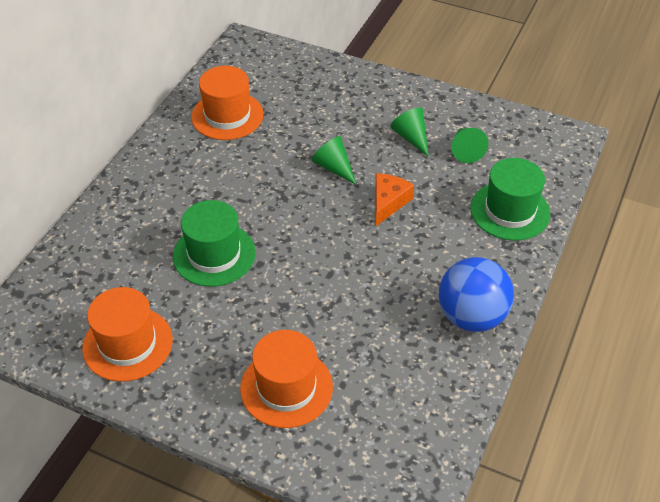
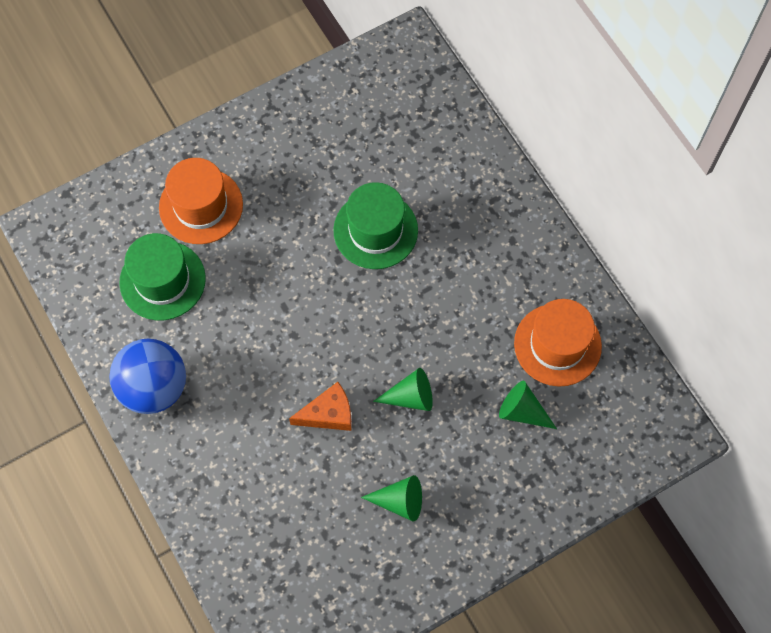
camera: 125 degrees right, 20 degrees up
(127, 344) = (328, 121): orange hat -> none
(388, 202) = (328, 414): orange cheese -> orange cheese turned 75 degrees counterclockwise
(465, 150) = (343, 541): green cone -> green cone (522, 411)
(510, 211) = (236, 517): green hat -> green hat (162, 280)

